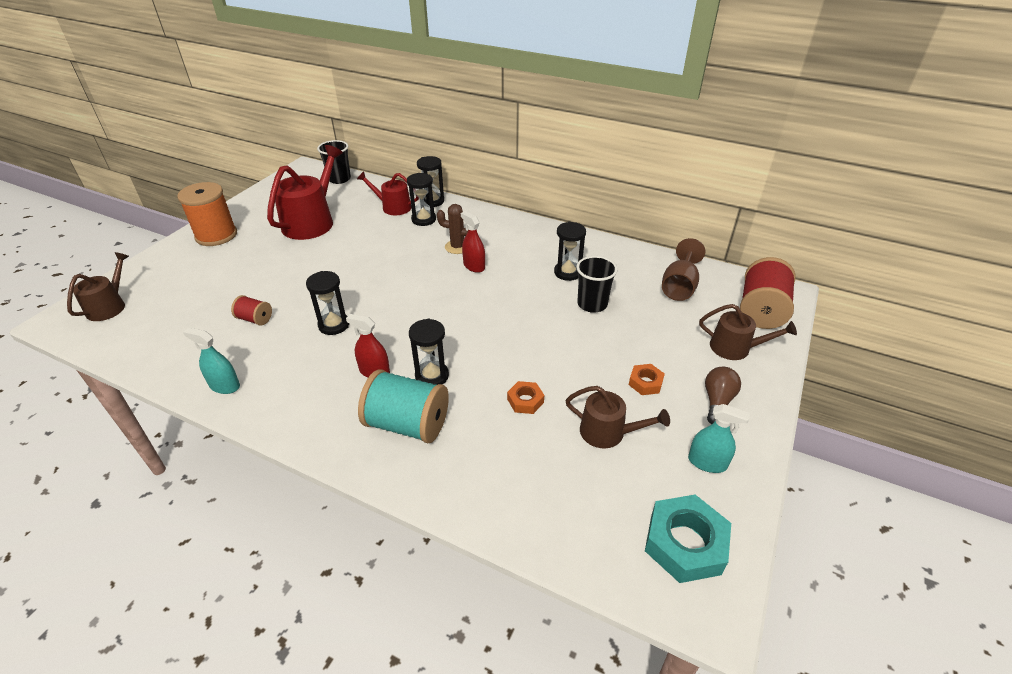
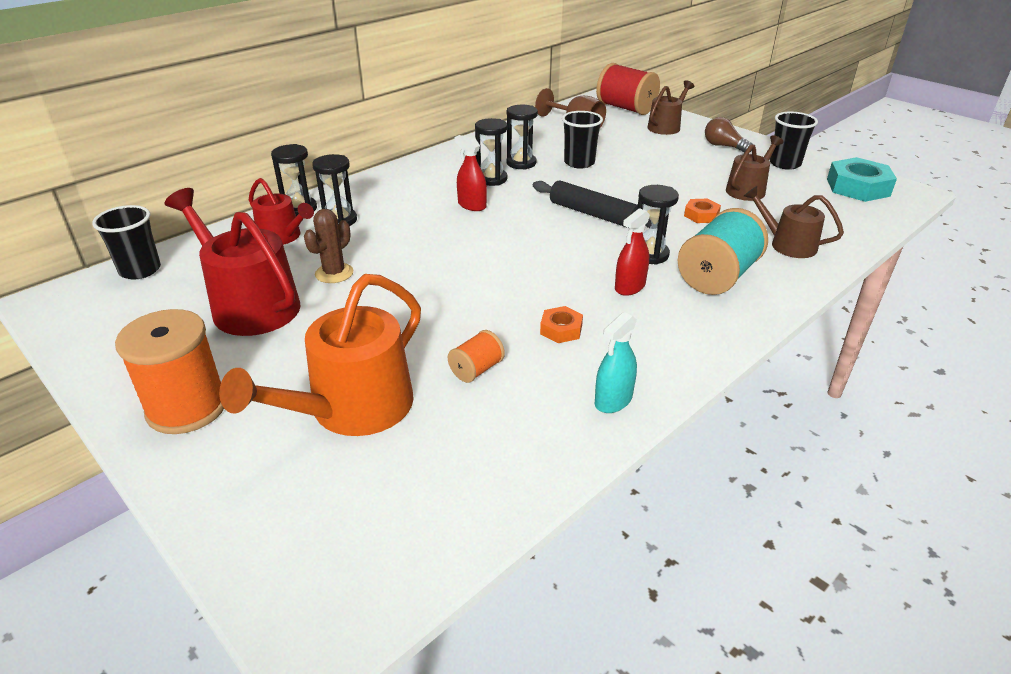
camera: 70 degrees left, 5 degrees down
(109, 306) = (322, 549): brown watering can -> brown watering can (787, 245)
(215, 284) = (352, 409): none -> orange watering can
(255, 319) = (476, 370): red spool -> orange spool
(334, 325) = (528, 306): black hourglass -> black hourglass (491, 179)
(393, 207) = (282, 237): red watering can -> red watering can turned 90 degrees counterclockwise
(457, 247) = (424, 209): brown cactus -> brown cactus (334, 273)
(474, 266) = (472, 205): red spray bottle -> red spray bottle turned 60 degrees clockwise
(491, 330) = (593, 214): none -> black rolling pin
(645, 383) = (694, 165): orange nut -> orange nut (561, 329)
(707, 462) = (785, 164): turquoise spray bottle -> black cup

